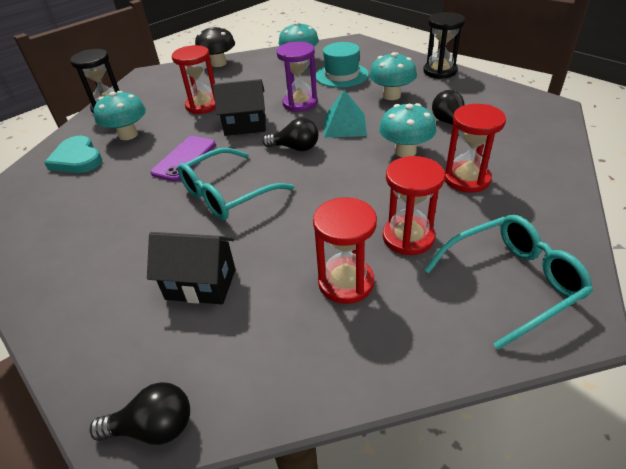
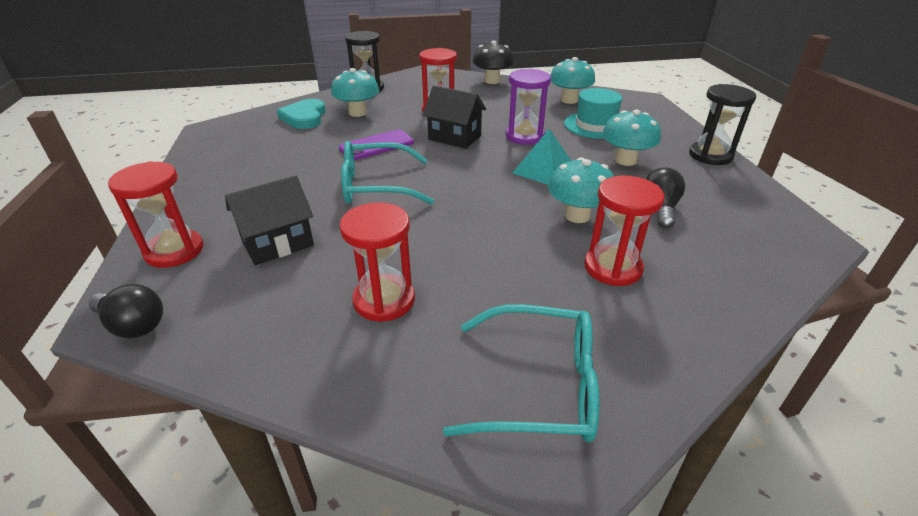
camera: 30 degrees right, 5 degrees down
(201, 284) = (278, 243): black house -> black house turned 75 degrees counterclockwise
(295, 148) = (475, 172): black light bulb -> none
(408, 237) = (485, 291): red hourglass -> red hourglass (174, 251)

